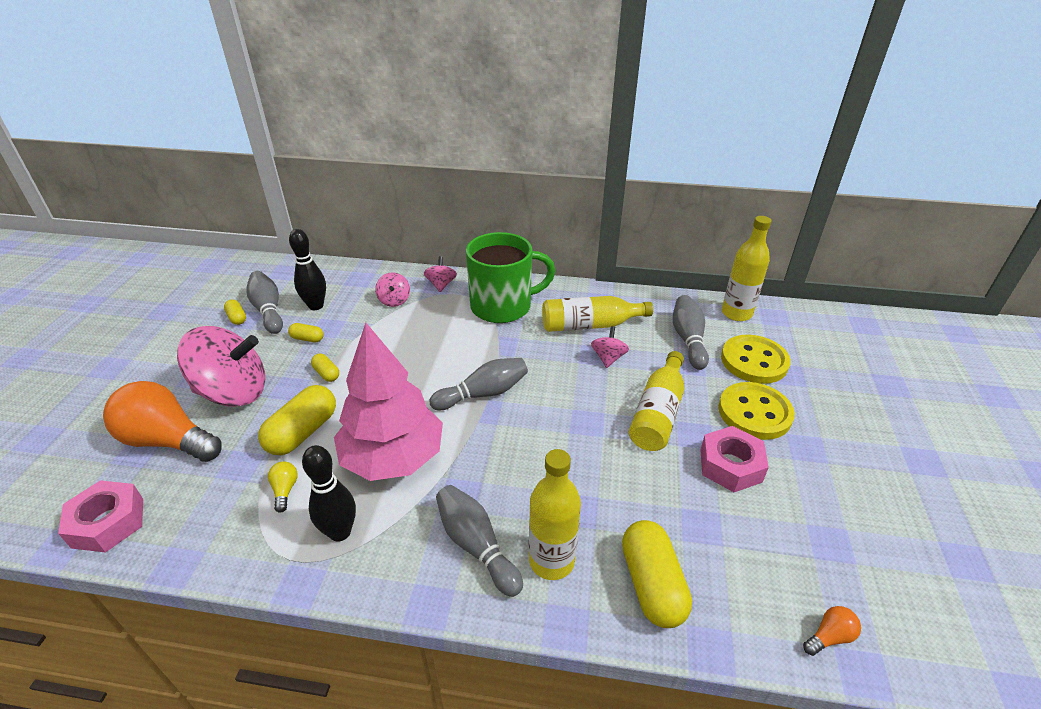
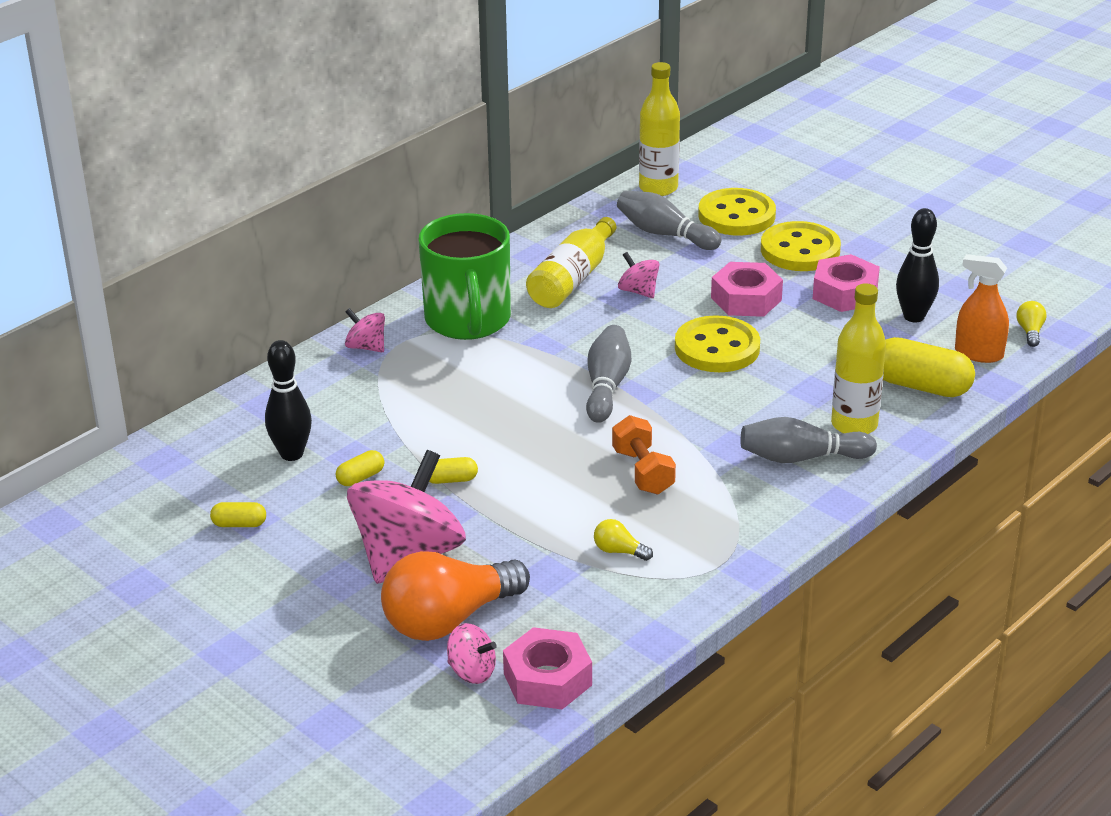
camera: 55 degrees left, 5 degrees down
(268, 310) = (253, 494): grey bowling pin -> none
(303, 432) = (539, 520): yellow capsule -> none
(340, 532) = (711, 530): black bowling pin -> black bowling pin (914, 316)
(393, 458) = (643, 471): pink tree -> orange dumbbell
(394, 300) = (357, 391): pink spinning top -> pink spinning top (472, 671)
(502, 306) = (468, 320): green mug -> green mug turned 150 degrees clockwise
(580, 426) = (717, 348): none -> yellow button
(658, 413) = (746, 299): yellow bottle -> pink nut
(747, 607) = (978, 353): none -> orange spray bottle
(829, 636) = (1030, 332): orange light bulb -> yellow light bulb

